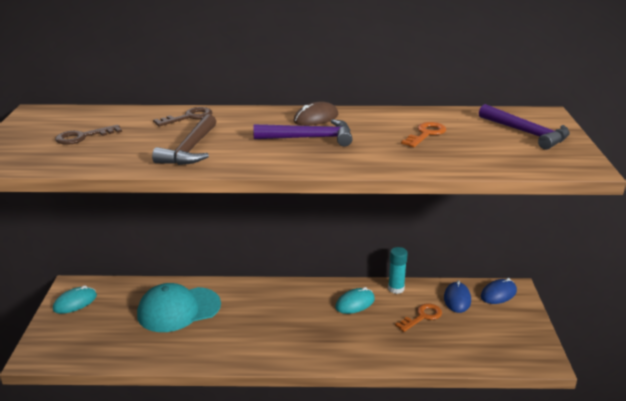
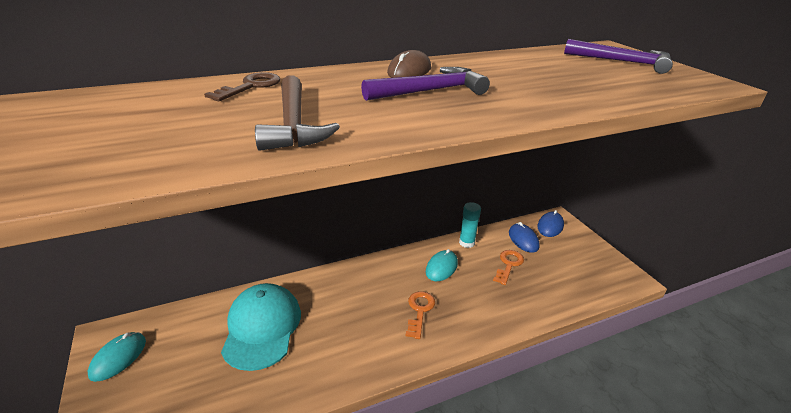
camera: 25 degrees left, 5 degrees up
(83, 137) = (102, 130): brown key -> none
(178, 309) = (262, 327): turquoise cap -> turquoise cap turned 135 degrees clockwise
(426, 134) = (541, 73): orange key -> orange key (419, 311)

